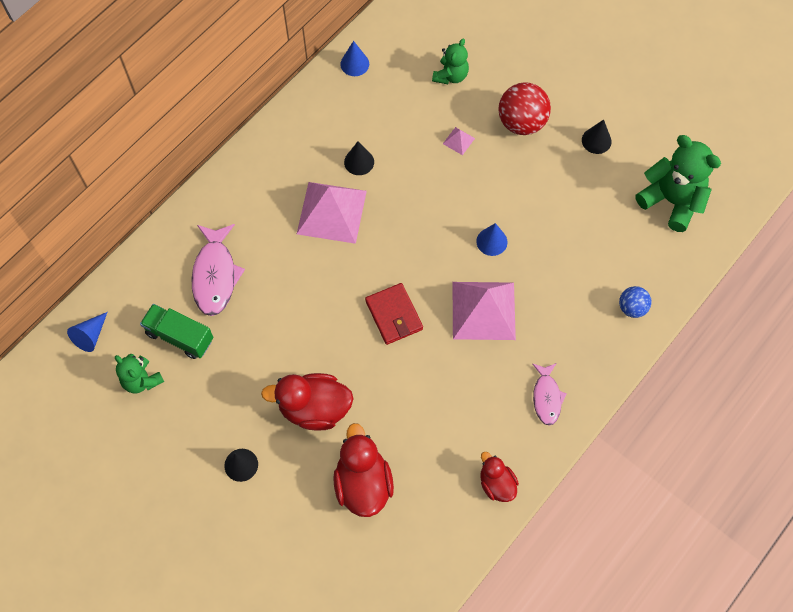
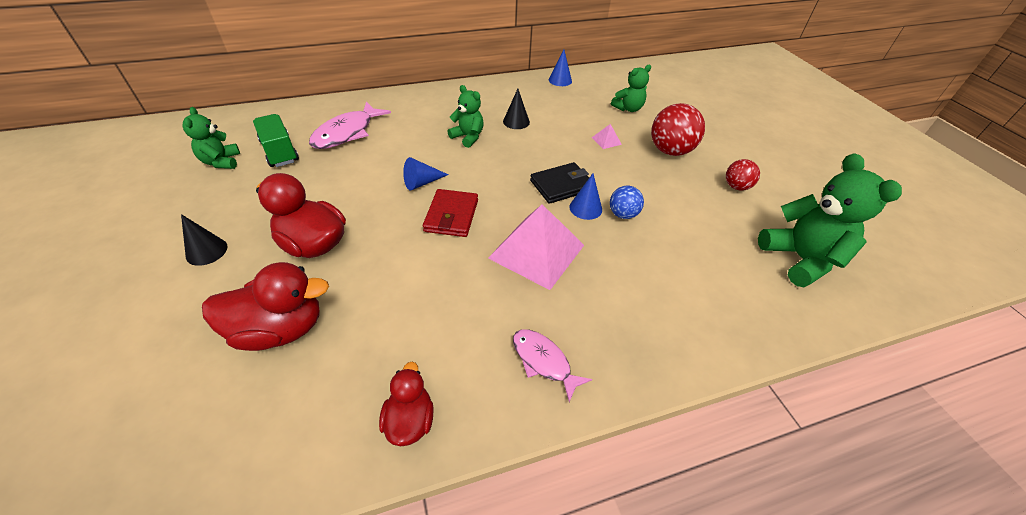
camera: 30 degrees right, 20 degrees down
(90, 336) = (228, 125): blue cone -> blue cone (421, 183)
(332, 212) = (468, 137): pink pyramid -> green teddy bear
(363, 483) = (280, 329): red duck -> red duck turned 60 degrees clockwise
(456, 226) = (561, 185): none -> black wallet
(546, 397) = (543, 361): pink fish -> pink fish turned 105 degrees clockwise
(596, 140) = (736, 187): black cone -> red ball
(632, 308) = (705, 328): blue ball -> blue ball (623, 214)

